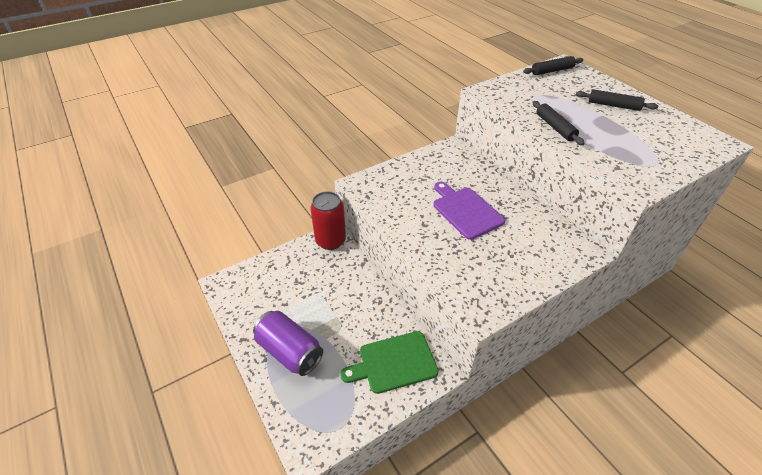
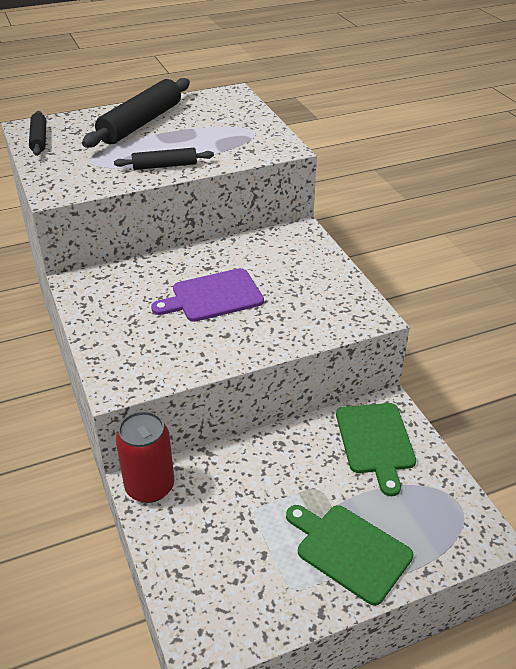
camera: 80 degrees left, 5 degrees down
(290, 352) = (349, 550): purple can -> green cutting board
(613, 105) = (141, 123): black rolling pin -> black rolling pin, size x1.85

